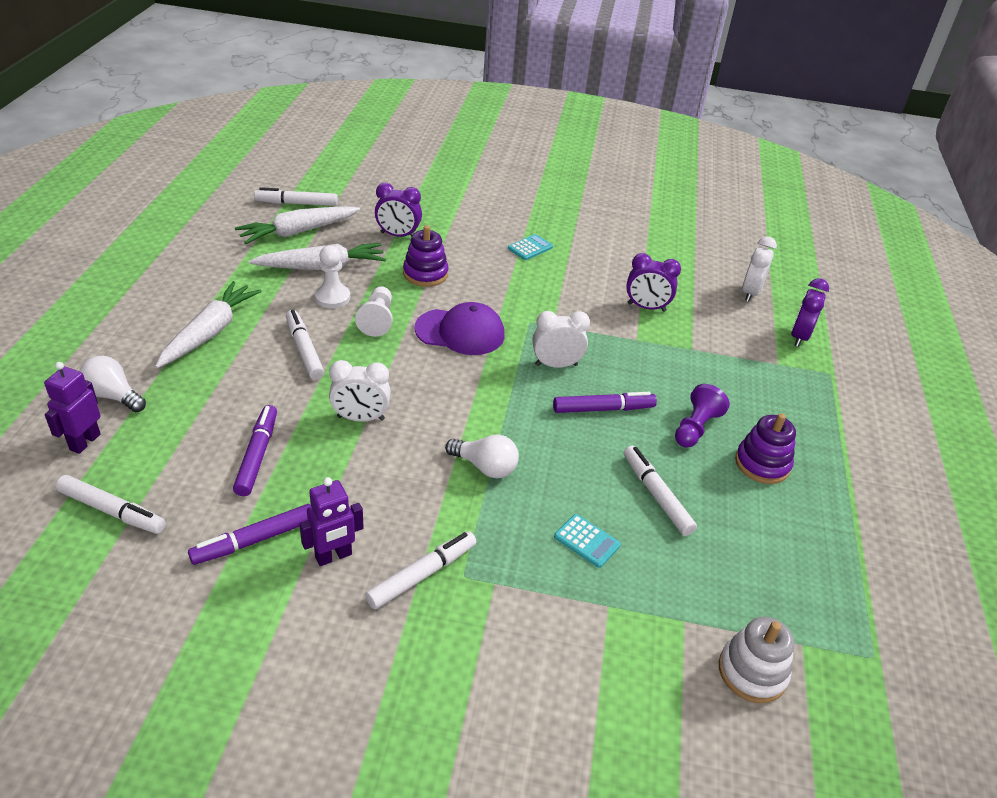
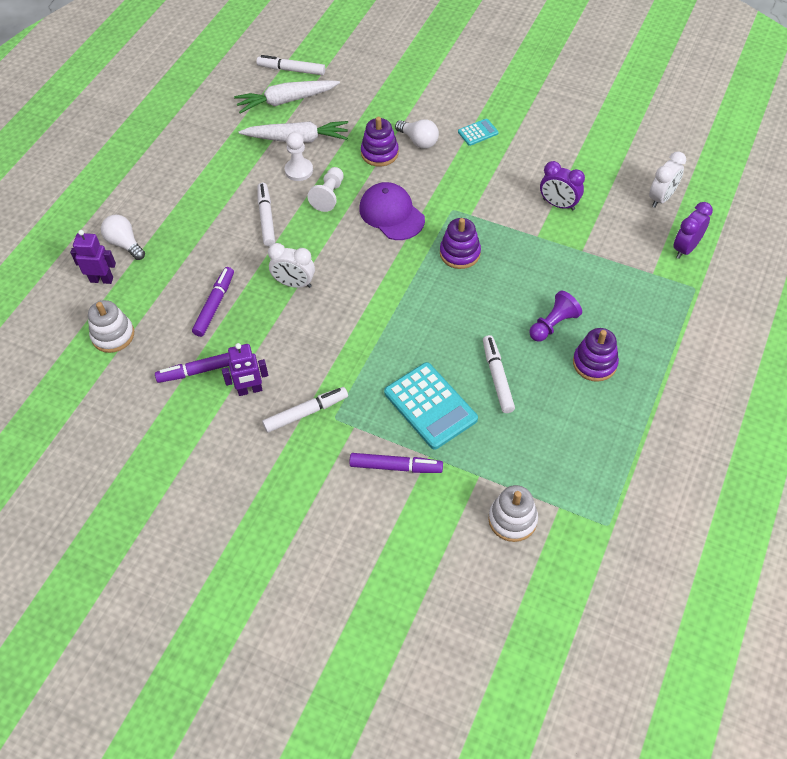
camera: 20 degrees right, 15 degrees up
(85, 442) = (101, 279): purple robot -> purple robot turned 60 degrees clockwise
(112, 511) = (113, 335): white marker -> white stacking toy
(210, 332) = (200, 195): white carrot -> none
(398, 235) = (367, 110): purple clock -> none
(460, 332) = (391, 214): purple cap -> purple cap turned 150 degrees counterclockwise
(485, 467) = (375, 336): white light bulb -> white light bulb (418, 141)
(556, 365) = (460, 253): white clock -> purple stacking toy
(587, 541) = (430, 406): turquoise calculator -> turquoise calculator, size x2.01
(603, 409) = (483, 298): purple marker -> purple marker (396, 467)

